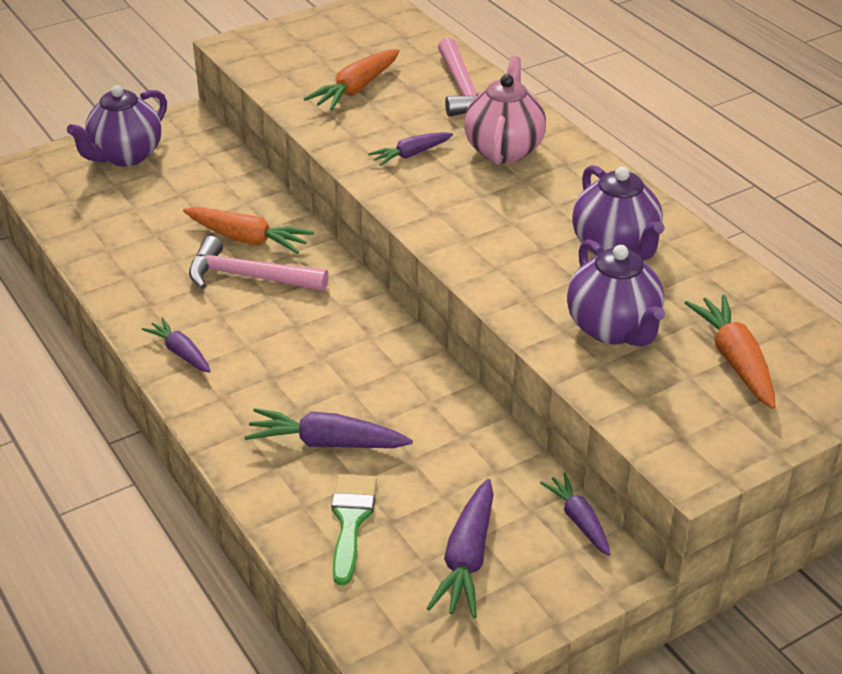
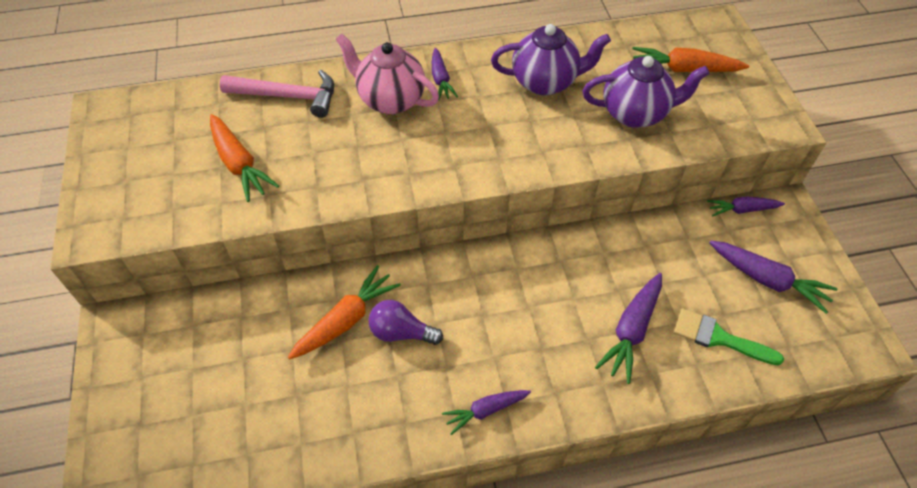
camera: 70 degrees left, 15 degrees up
(125, 156) = (145, 394): purple teapot -> none
(248, 277) = (401, 332): pink hammer -> purple light bulb
(411, 154) = (365, 156): purple carrot -> purple carrot (440, 79)

